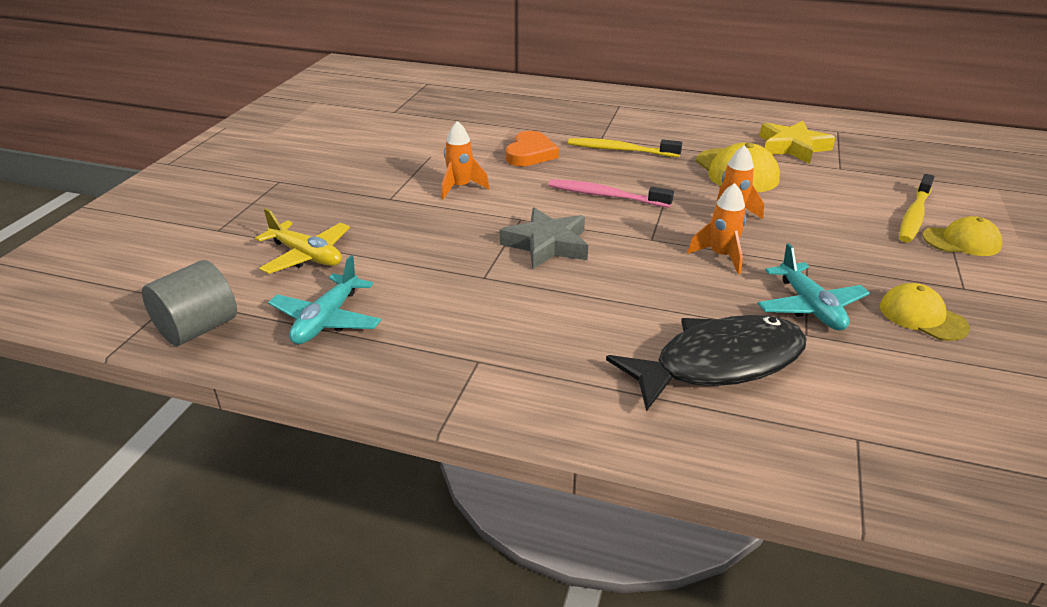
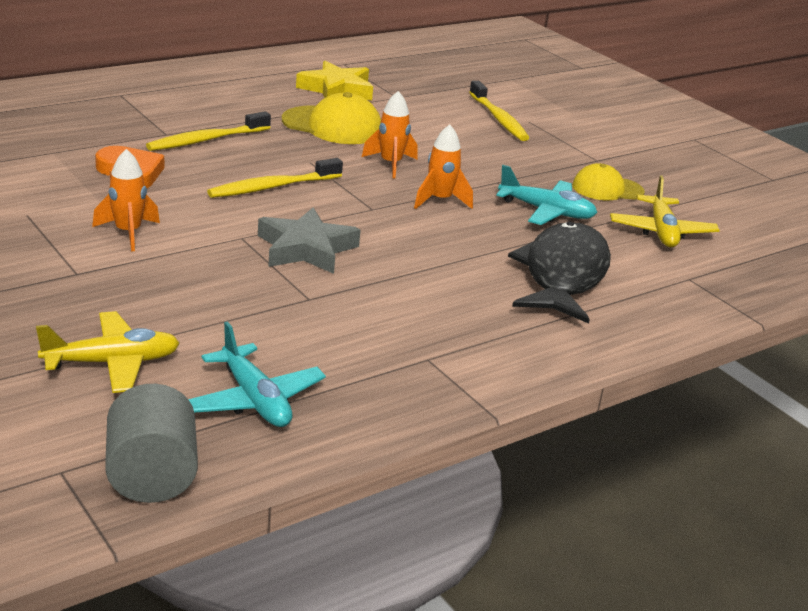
camera: 55 degrees left, 5 degrees down
(605, 196) = (272, 187): pink toothbrush -> yellow toothbrush
(912, 381) = (661, 232): none -> yellow plane
(961, 241) = (550, 127): yellow cap -> none

